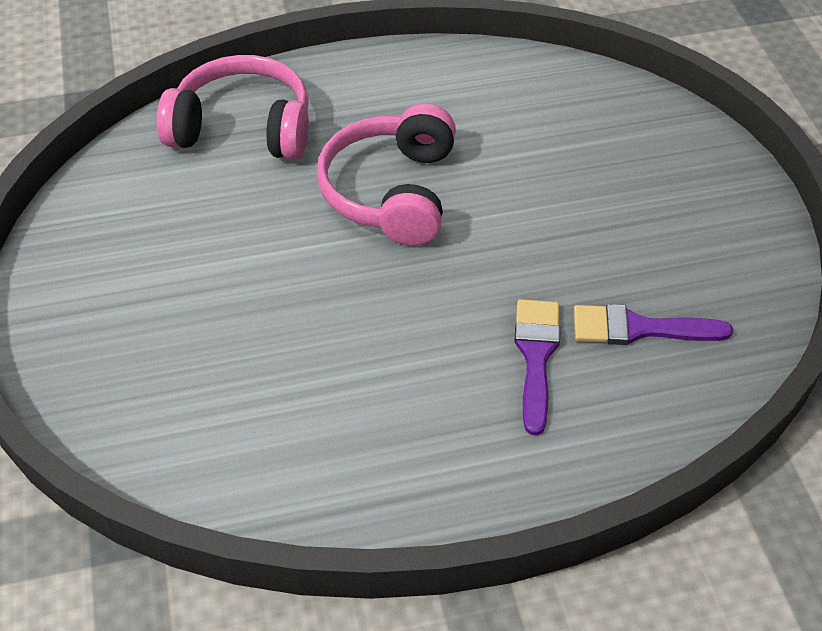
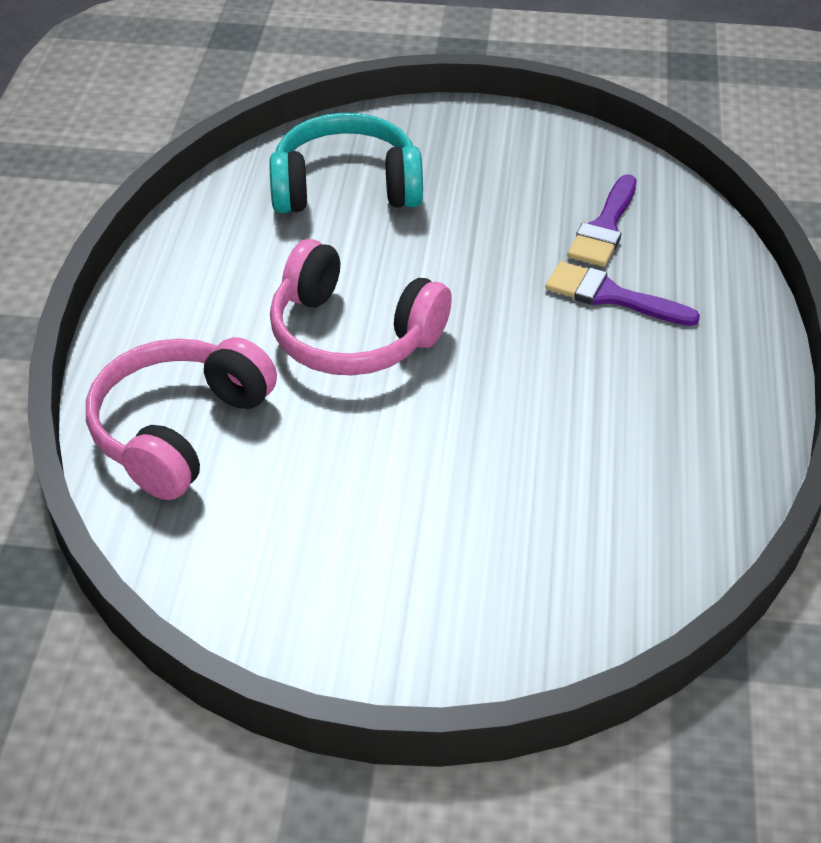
camera: 70 degrees left, 5 degrees down
(582, 133) = (346, 187): none -> turquoise headphones

